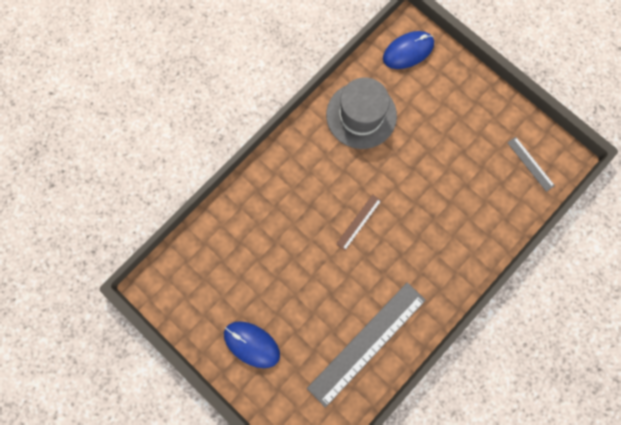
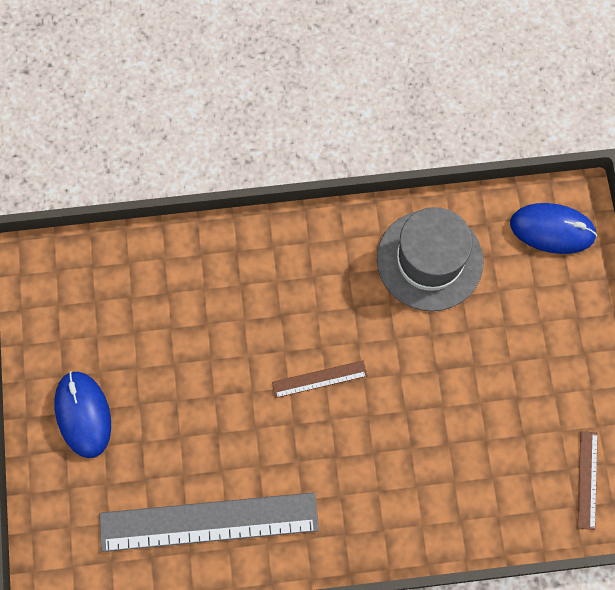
camera: 40 degrees right, 5 degrees down
(530, 164) = (587, 480): grey ruler -> brown ruler

